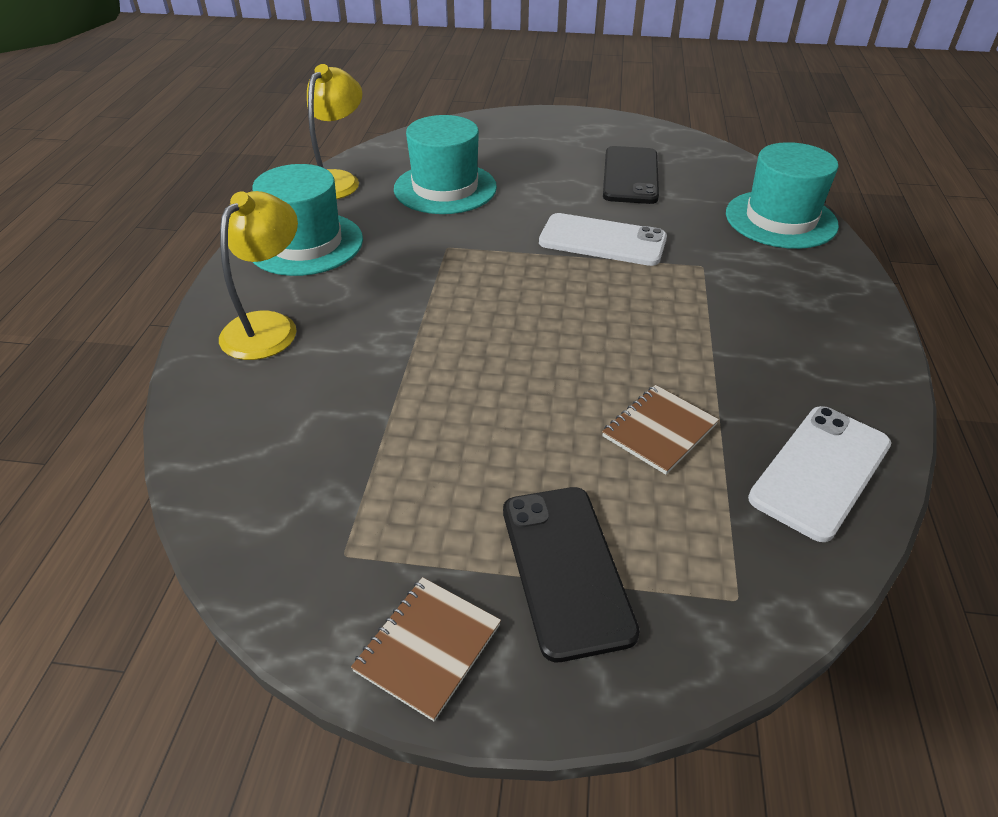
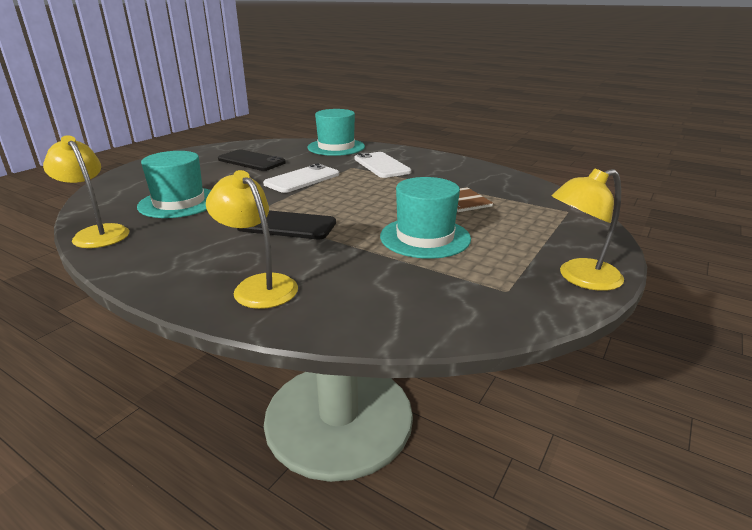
camera: 65 degrees left, 15 degrees down
(305, 244) = (169, 257): turquoise hat -> turquoise hat (425, 237)
(428, 648) = (580, 278): brown notebook -> yellow lamp
(566, 569) = (540, 238): black phone -> black phone (287, 225)
(820, 471) = (506, 182): white phone -> white phone (381, 165)

